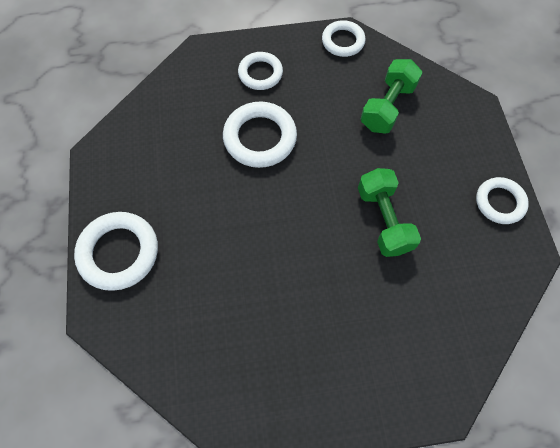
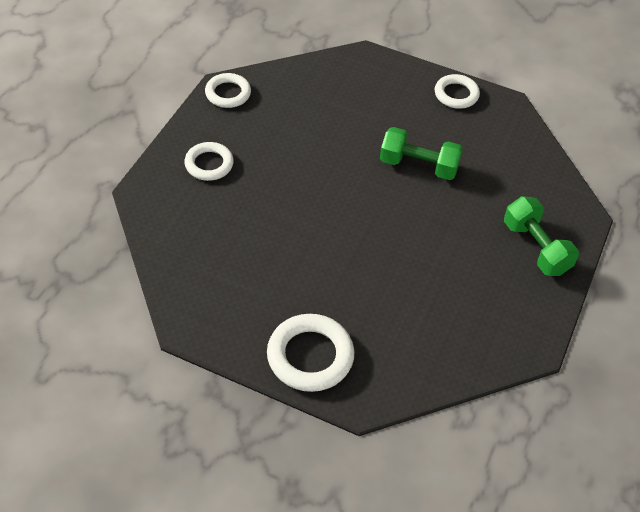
camera: 60 degrees left, 15 degrees down
(260, 138) = (277, 200): white ring -> none
(387, 107) = (319, 105): green dumbbell -> green dumbbell (536, 247)

